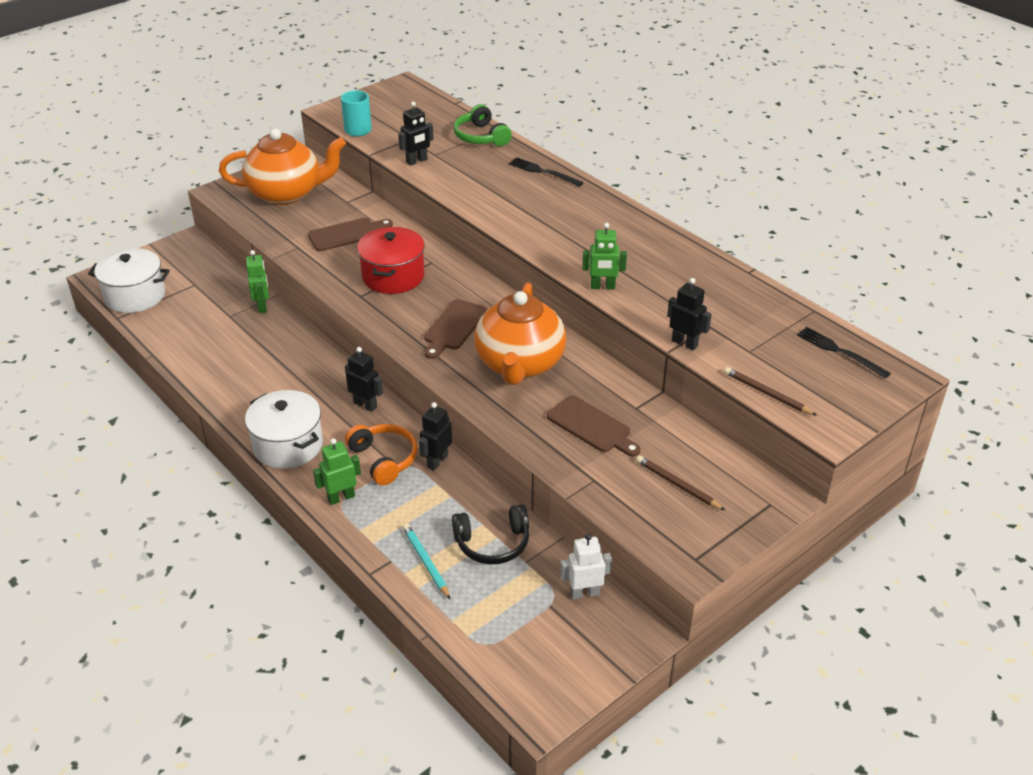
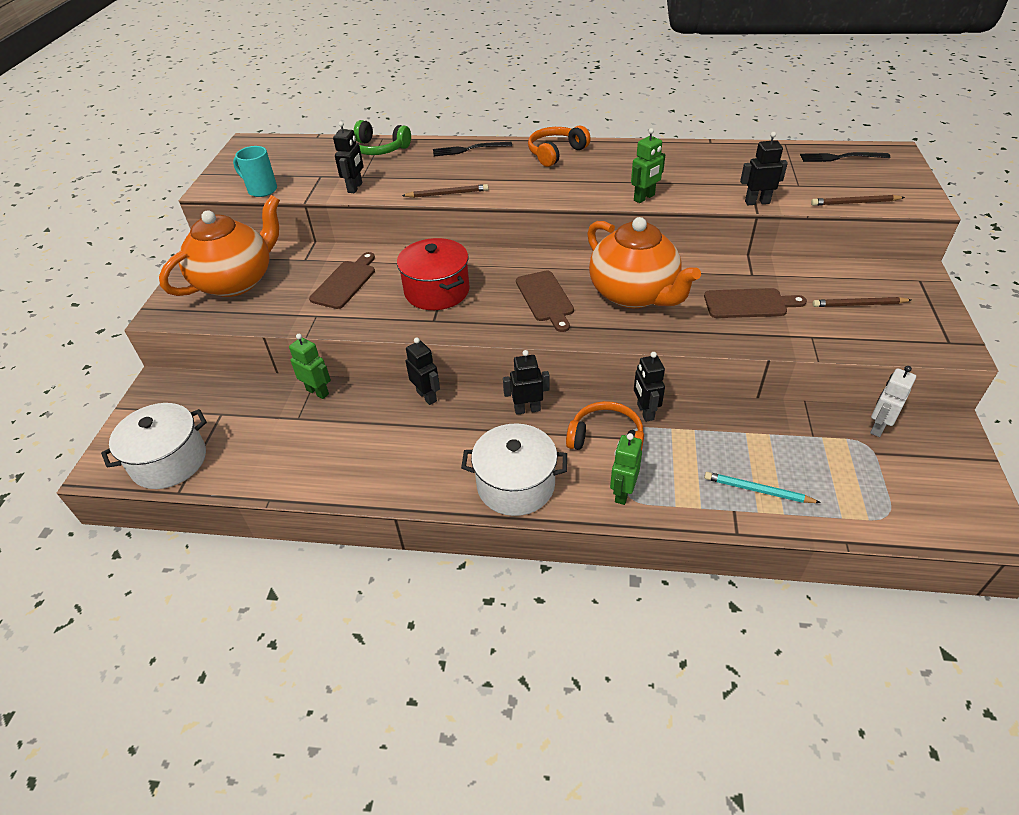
camera: 40 degrees left, 5 degrees up
(319, 353) = (427, 396): none -> black robot
(468, 201) = (447, 194): none -> brown pencil
(492, 543) = (774, 440): black headphones -> none
(602, 211) = (556, 153): none -> orange headphones

